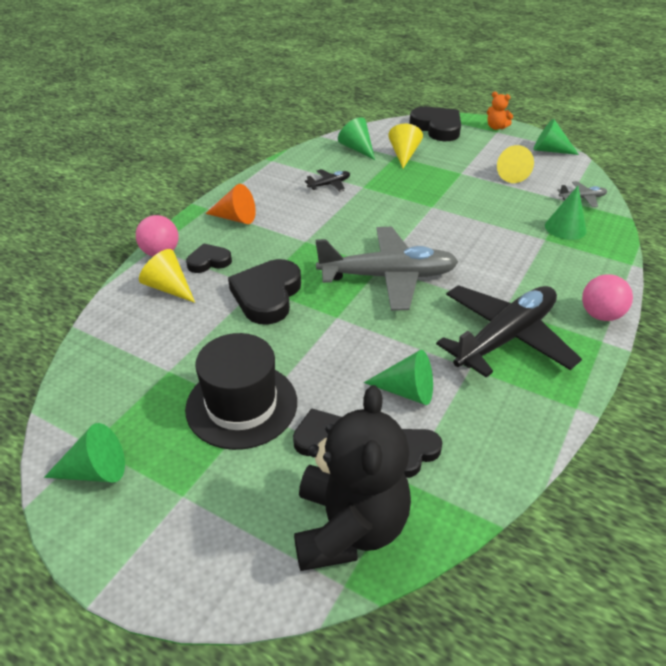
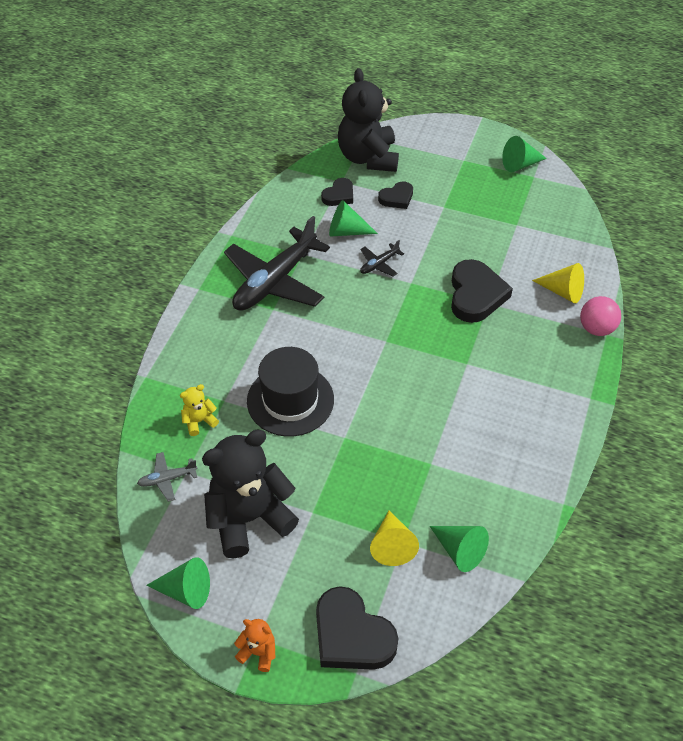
camera: 170 degrees right, 10 degrees up
(209, 261) = (546, 324): black heart -> none
(235, 218) = (552, 386): orange cone -> none
(241, 405) = (454, 209): black hat -> black hat (290, 400)
(329, 184) = (472, 461): black plane -> black plane (379, 264)
(388, 277) = (376, 329): grey plane -> none
(510, 174) = (249, 518): yellow cone -> black teddy bear
(565, 228) = (199, 421): green cone -> yellow teddy bear
(600, 315) = (193, 313): pink ball -> none

